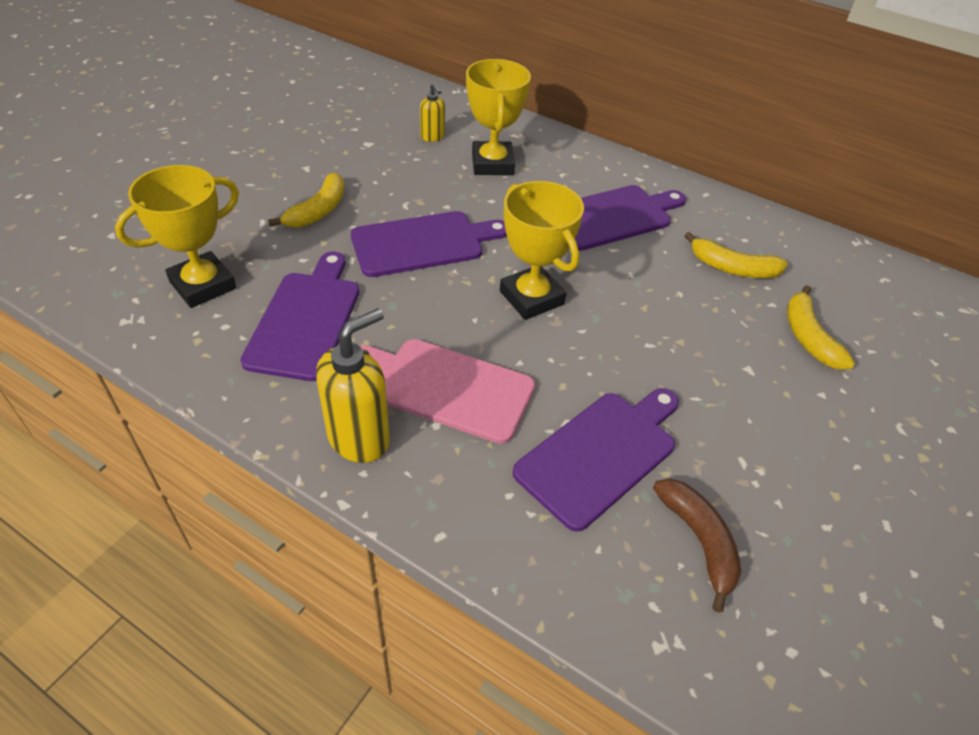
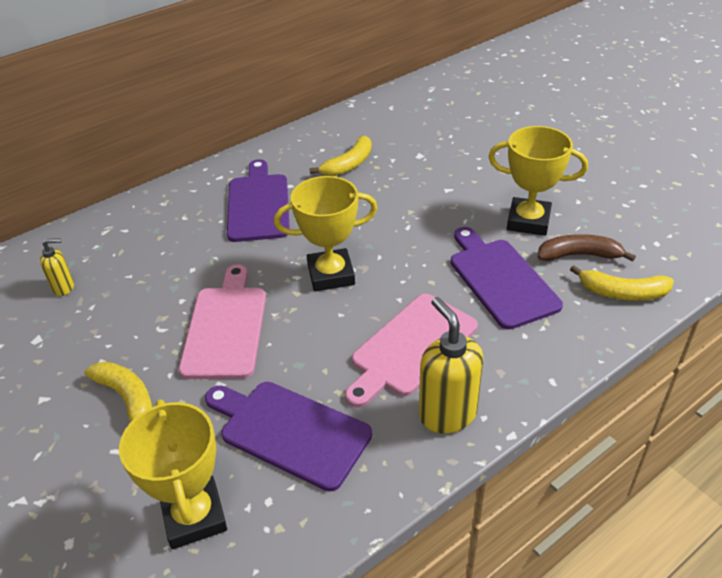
camera: 65 degrees left, 5 degrees down
(423, 243) = (226, 327): purple cutting board -> pink cutting board
(492, 164) = (139, 256): yellow trophy -> yellow trophy (528, 221)
(808, 337) = (429, 155): yellow banana -> yellow banana (622, 293)

